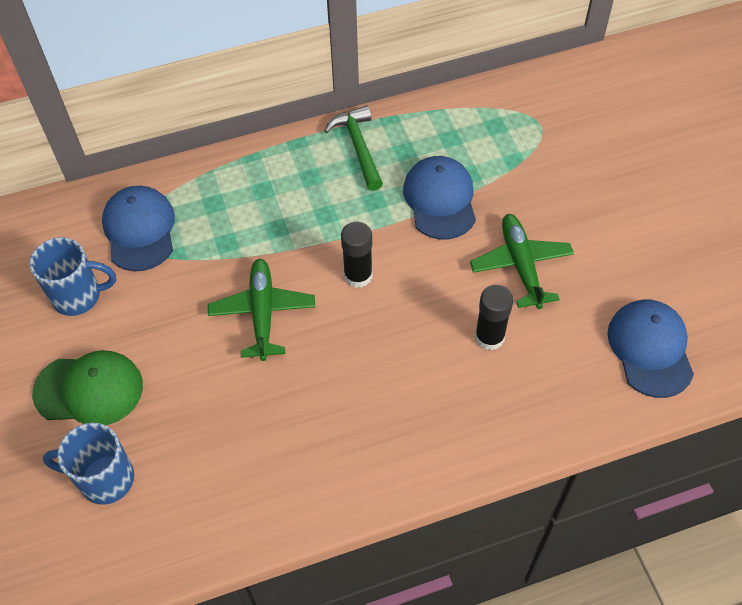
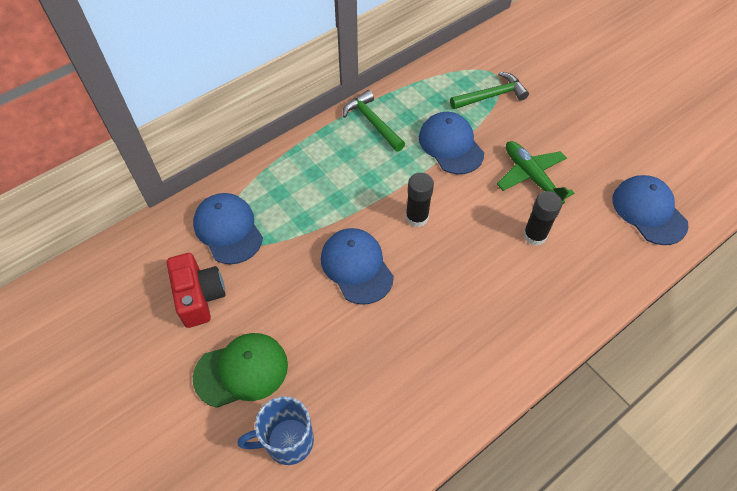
camera: 20 degrees left, 0 degrees up
(78, 296) = (199, 297): blue mug -> red camera
(262, 313) = (356, 267): green plane -> blue cap
(521, 151) = (491, 96): none -> green hammer

